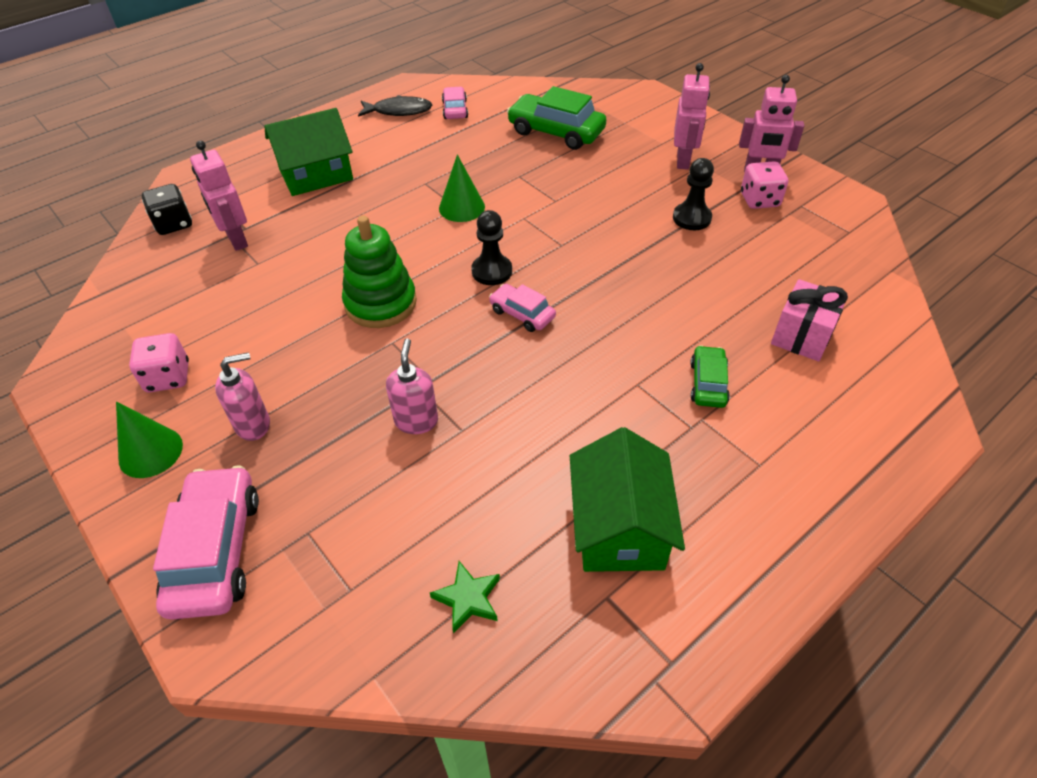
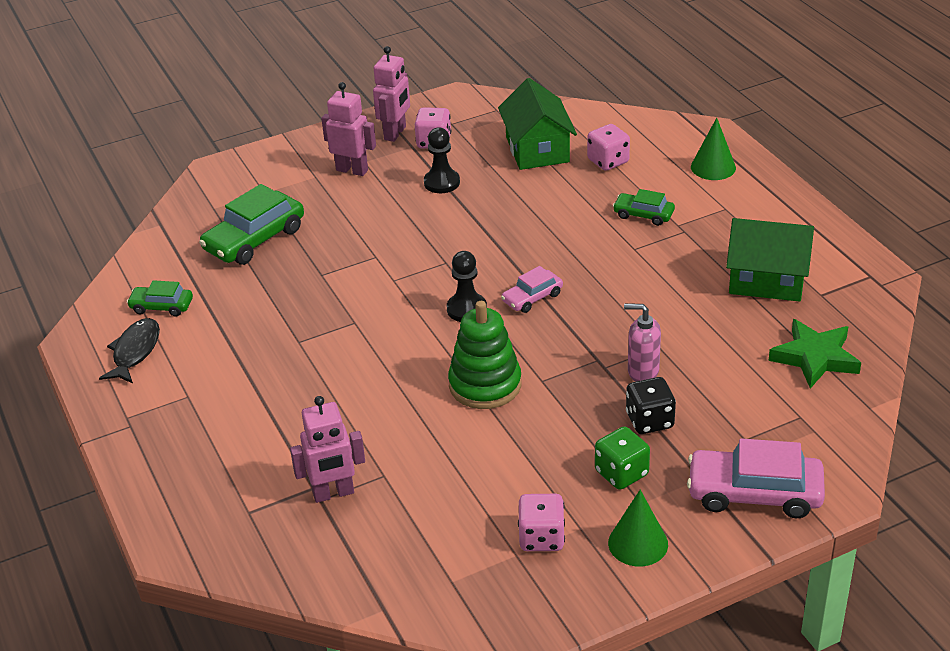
camera: 75 degrees left, 10 degrees down
(174, 224) = (275, 552): black dice -> black dice (649, 421)
(253, 425) = (621, 473): pink soap dispenser -> green dice
(316, 174) = (234, 426): green house -> green house (537, 149)
(455, 109) = (161, 306): pink car -> green car
(462, 207) = (356, 319): green cone -> green cone (713, 167)
(468, 598) = (815, 357): green star -> green star, size x1.69
(802, 336) = (608, 161): pink gift -> pink dice

